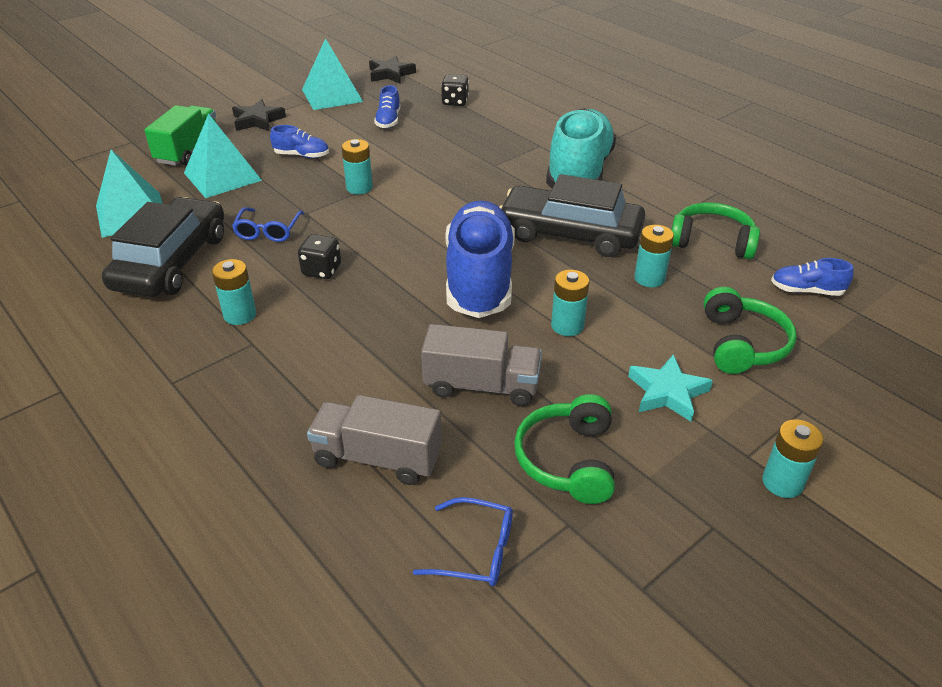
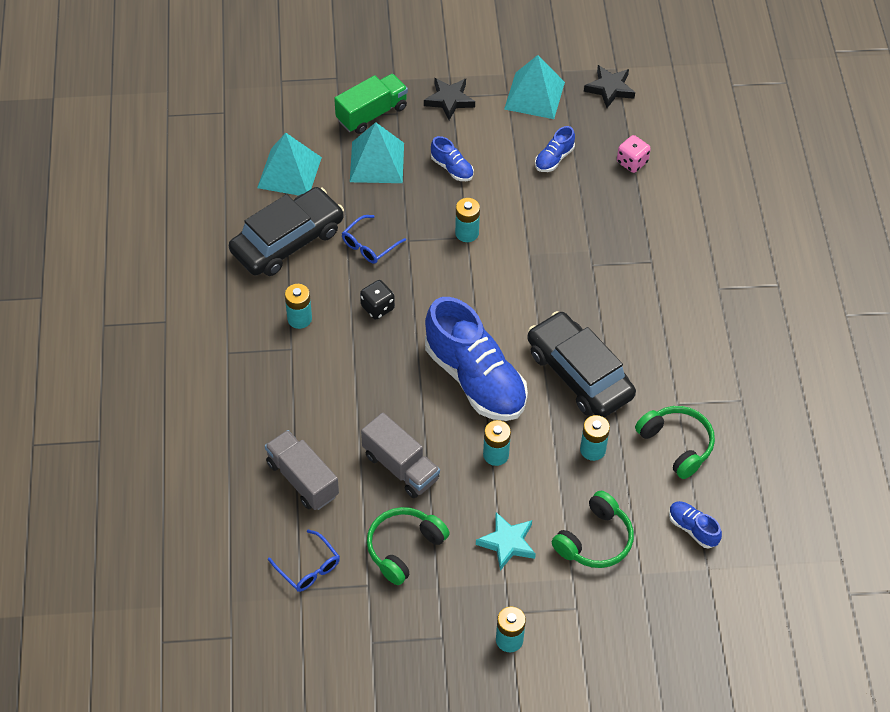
camera: 35 degrees right, 15 degrees up
(455, 102) = (632, 162): black dice -> pink dice
(479, 279) = (475, 379): blue shoe -> blue shoe turned 105 degrees clockwise
(579, 173) = (651, 313): turquoise shoe -> none

